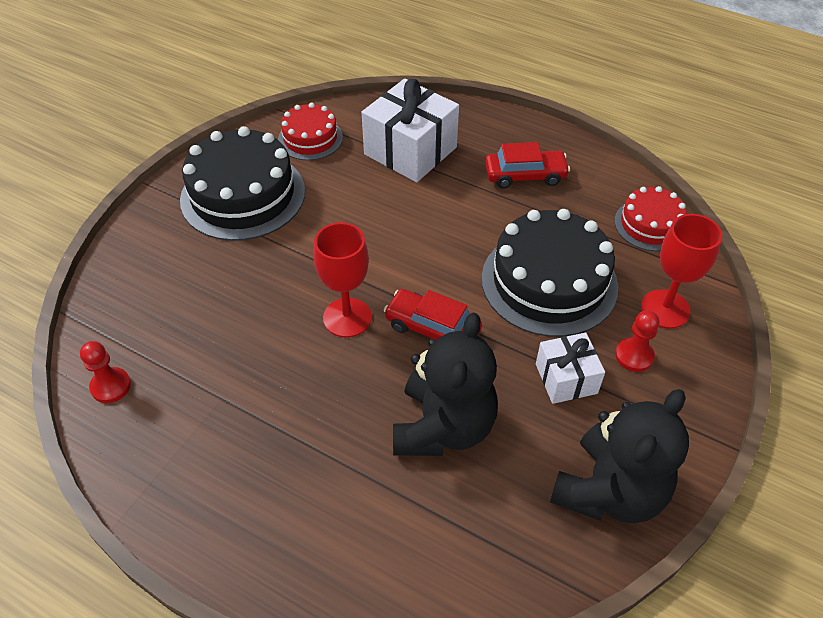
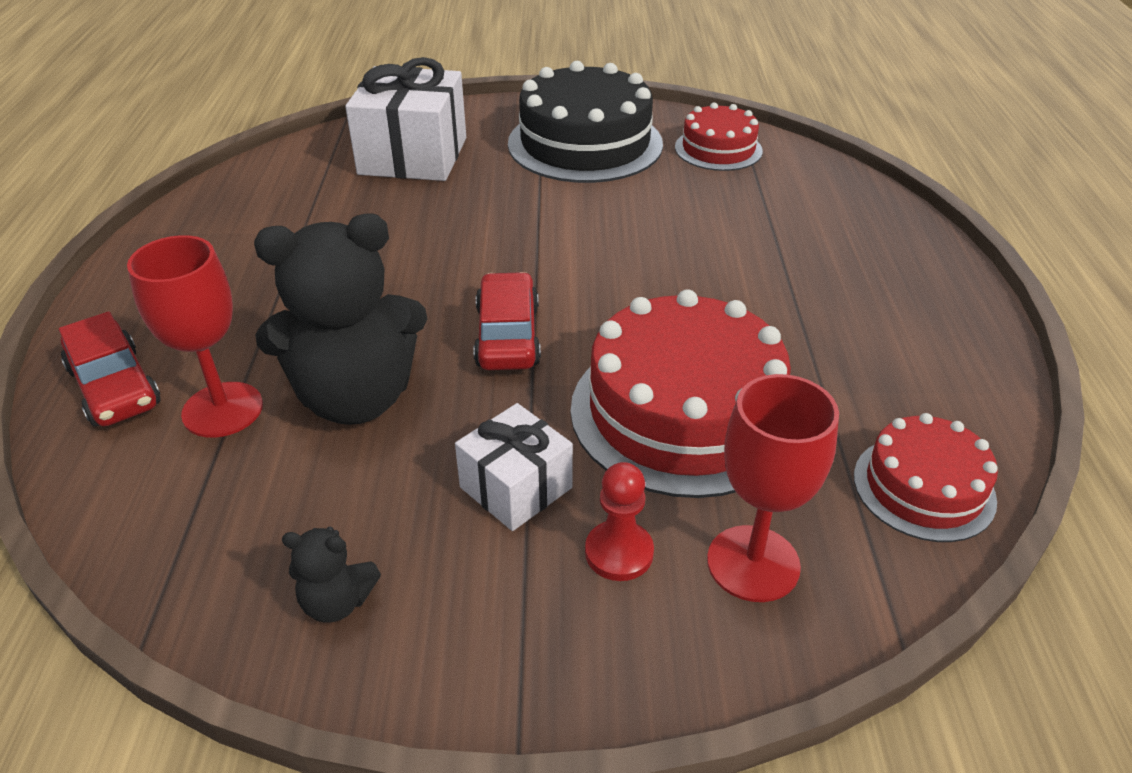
camera: 60 degrees right, 10 degrees down
(111, 386) = (277, 171): red pawn -> none
(347, 317) = (471, 268): red goblet -> red goblet (222, 410)
(410, 151) = (787, 218): white gift -> white gift (413, 156)
(525, 175) = (864, 323): red car -> red car (114, 387)
(549, 282) = (683, 412): black cake -> red cake
(609, 491) = (337, 602): black teddy bear -> black teddy bear, size x0.44

